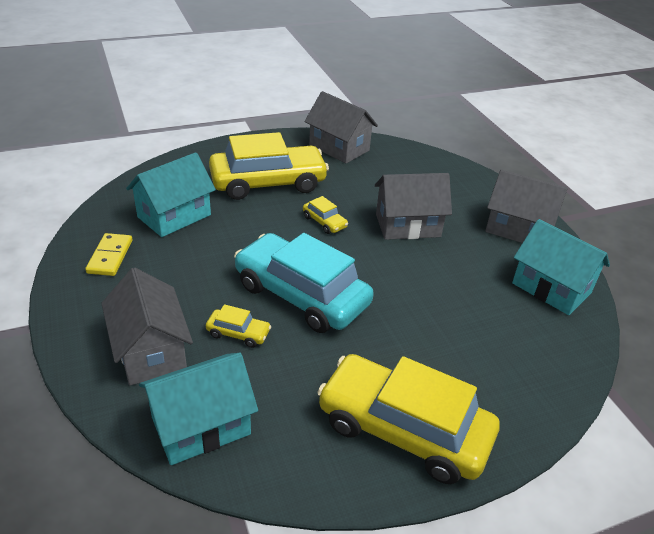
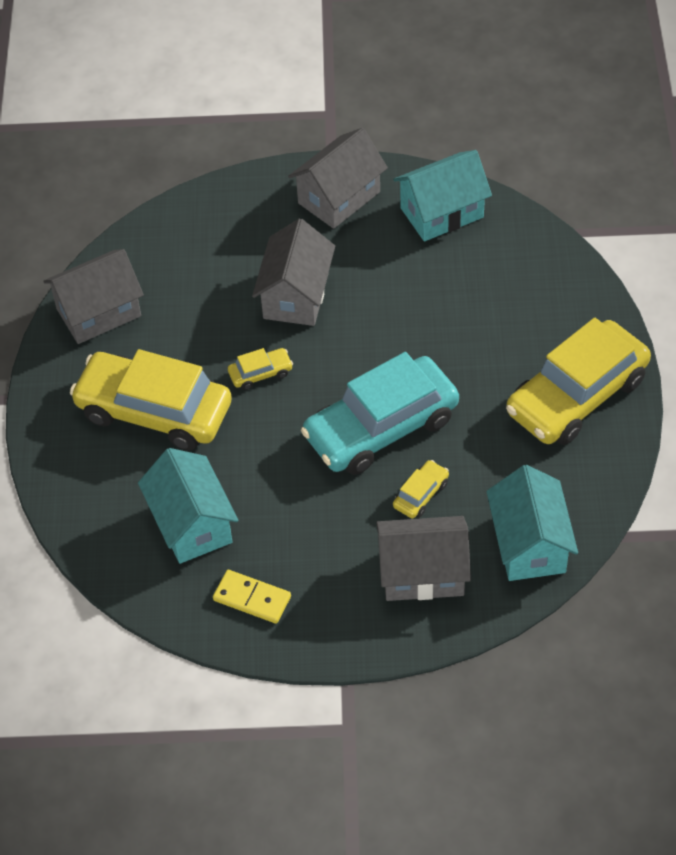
camera: 65 degrees left, 15 degrees up
(268, 183) = (154, 411): yellow car -> yellow car turned 75 degrees counterclockwise

